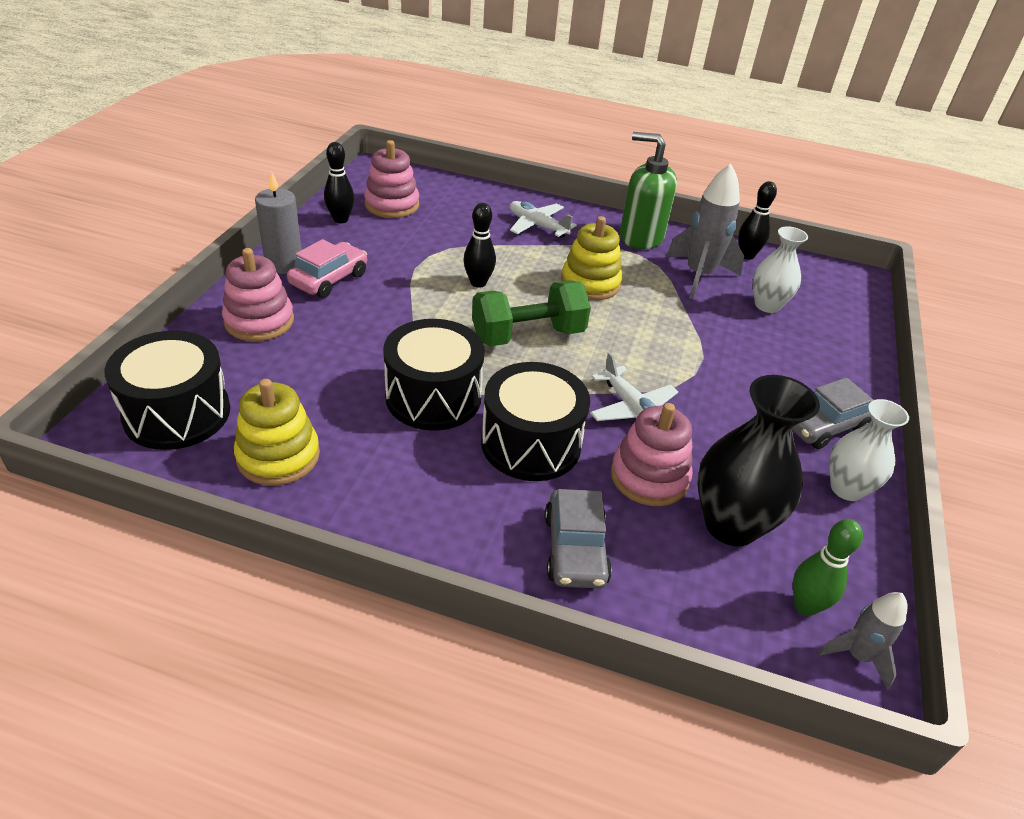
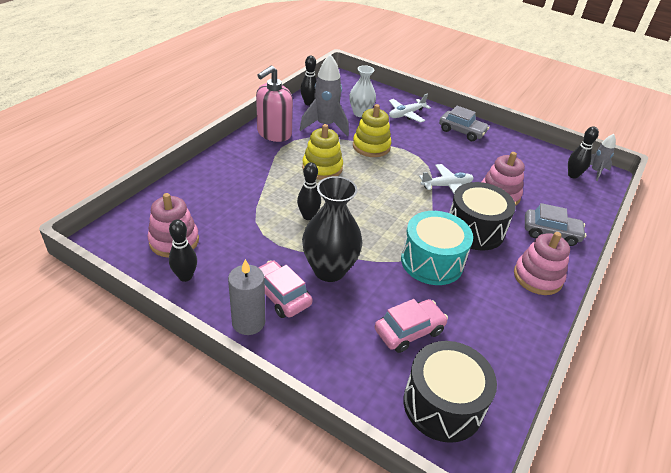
camera: 75 degrees left, 0 degrees up
(259, 321) = (331, 345): pink stacking toy -> pink stacking toy (537, 277)
(278, 456) = (488, 346): yellow stacking toy -> yellow stacking toy (371, 146)
(292, 380) = (409, 331): none -> pink car
(433, 397) = (432, 261): black drum -> turquoise drum
(528, 335) = (374, 207): green dumbbell -> none
(537, 226) = (242, 172): white plane -> white plane (406, 114)
(640, 237) = (274, 133): green soap dispenser -> pink soap dispenser
(731, 525) = (529, 180): black vase -> black vase (329, 270)
(805, 606) = (573, 175): green bowling pin -> black bowling pin
(823, 426) = (462, 131): grey car -> grey car turned 45 degrees counterclockwise
(846, 488) = (503, 140): white vase -> none

